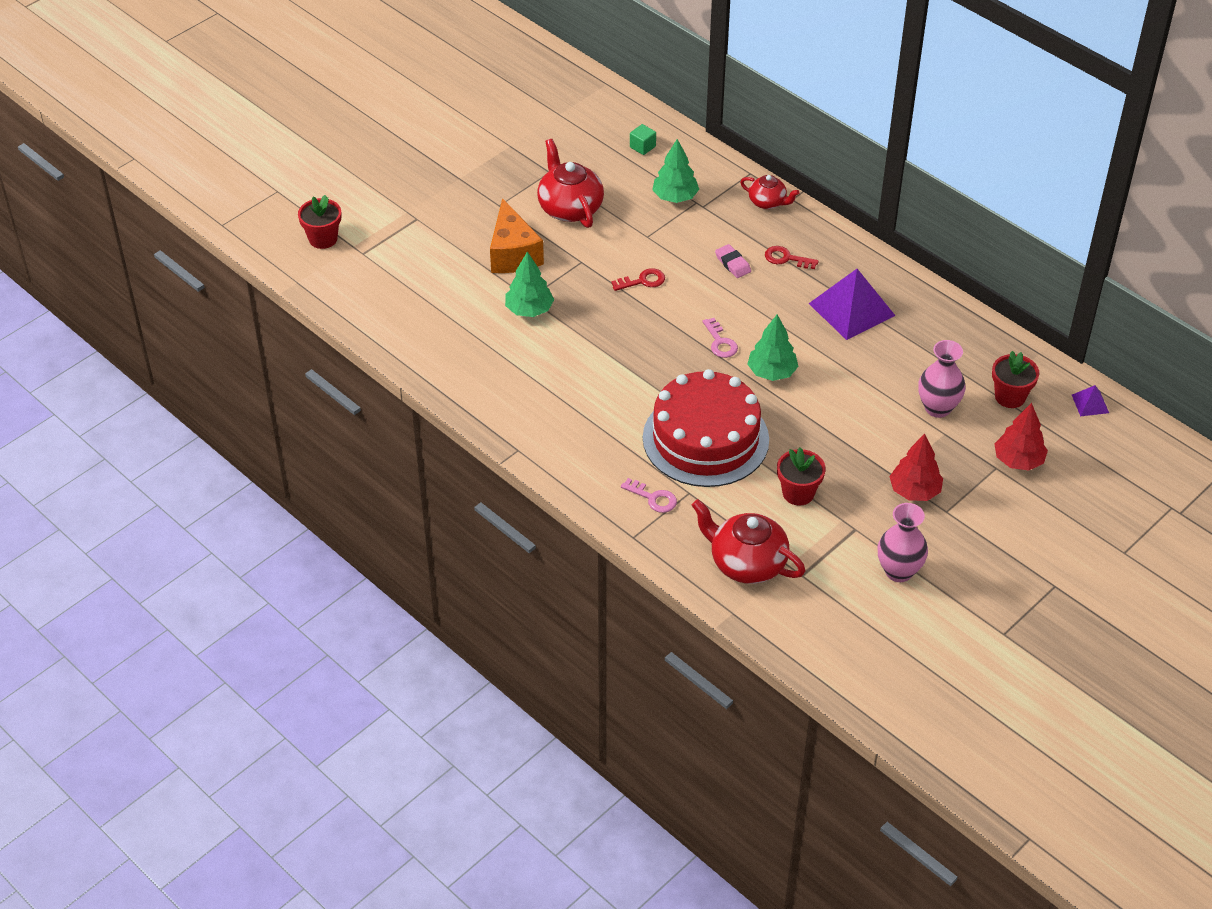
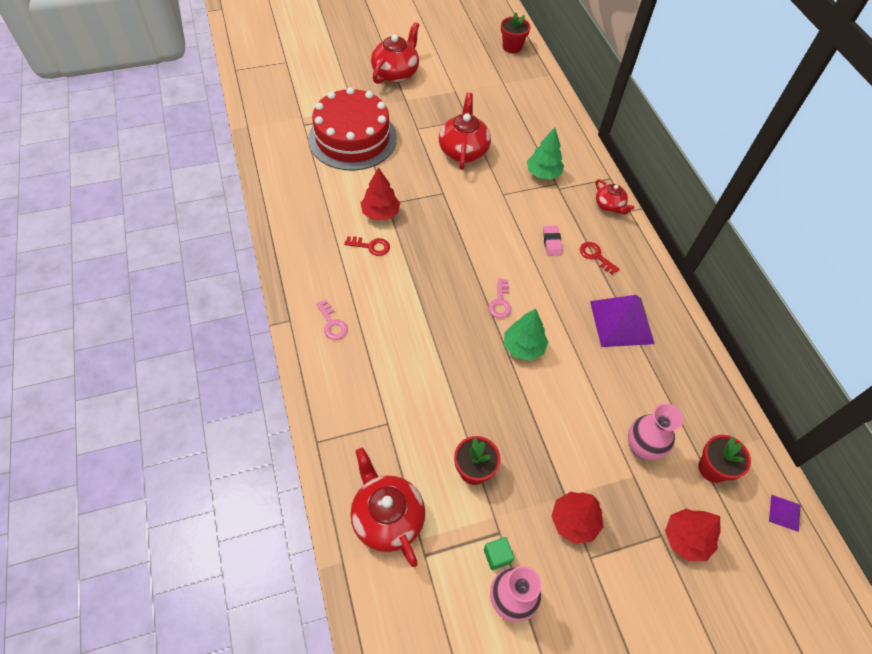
camera: 25 degrees right, 10 degrees up
(323, 239) = (287, 104): red flower pot -> red flower pot (512, 47)
(423, 152) = (396, 73): none -> red teapot
(513, 254) = (400, 167): orange cheese -> none
(529, 310) = (380, 213): green tree -> red tree
(642, 147) = (545, 128): green cube -> green cube (497, 556)
(643, 281) = (476, 227): red key -> red key (371, 246)
(653, 498) = (357, 414): pink key -> pink key (332, 324)
(705, 438) = (433, 380): red cake -> red cake (352, 138)

